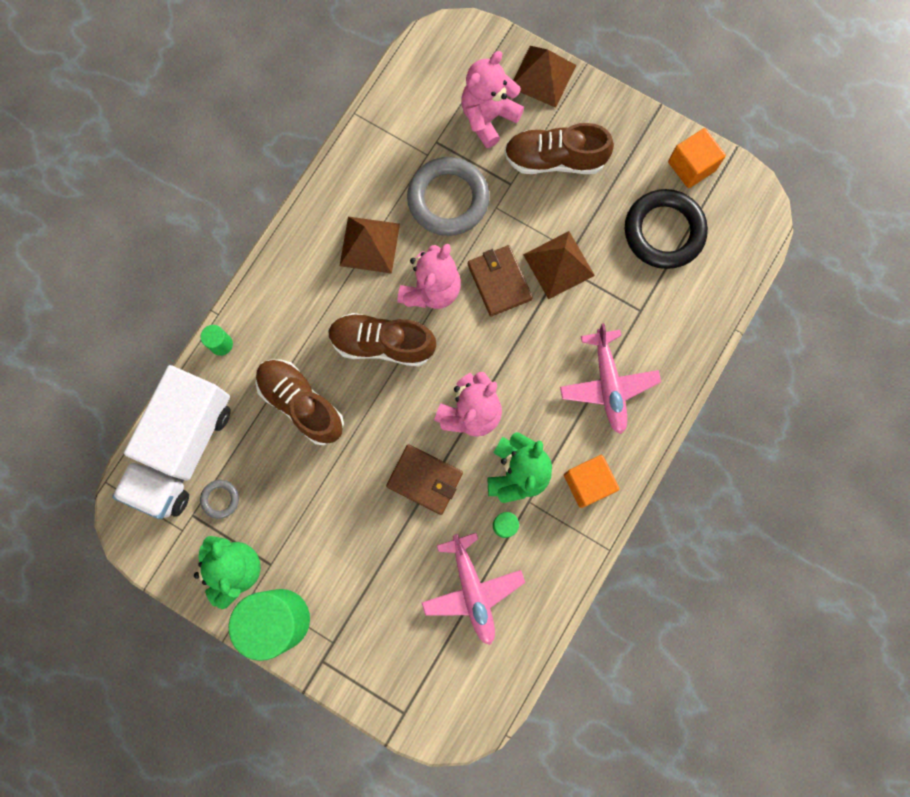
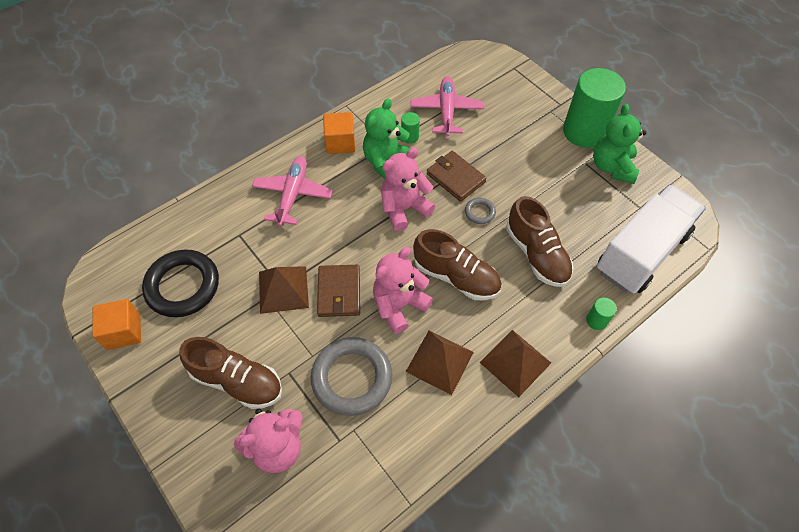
camera: 160 degrees left, 20 degrees down
(220, 499) = (615, 211): grey ring -> grey ring (479, 212)
(542, 76) = (201, 473): brown pyramid -> brown pyramid (515, 362)

